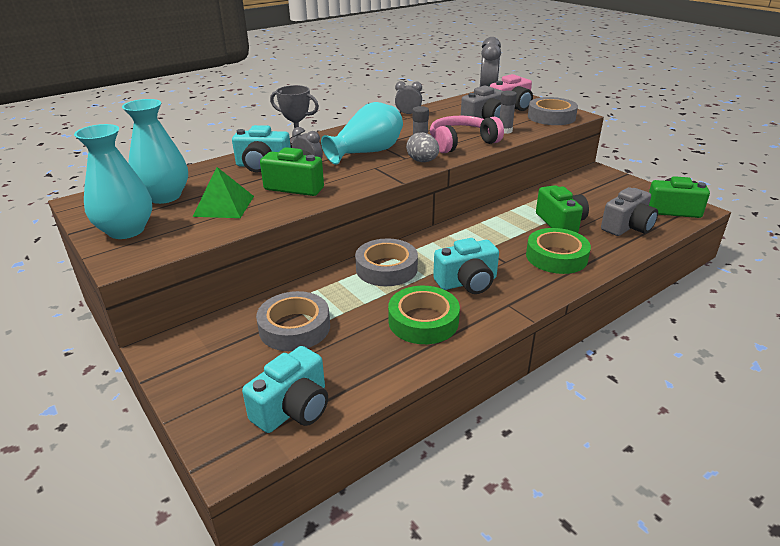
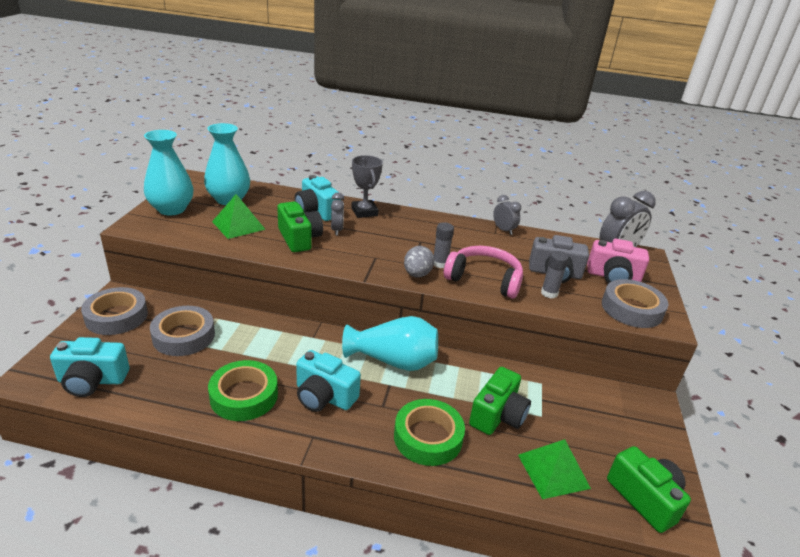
camera: 45 degrees right, 0 degrees up
(367, 152) = (397, 242): turquoise vase -> turquoise vase (393, 361)
(386, 268) = (301, 342): grey tape -> grey tape (116, 316)
(627, 227) = (553, 471): grey camera -> green pyramid

